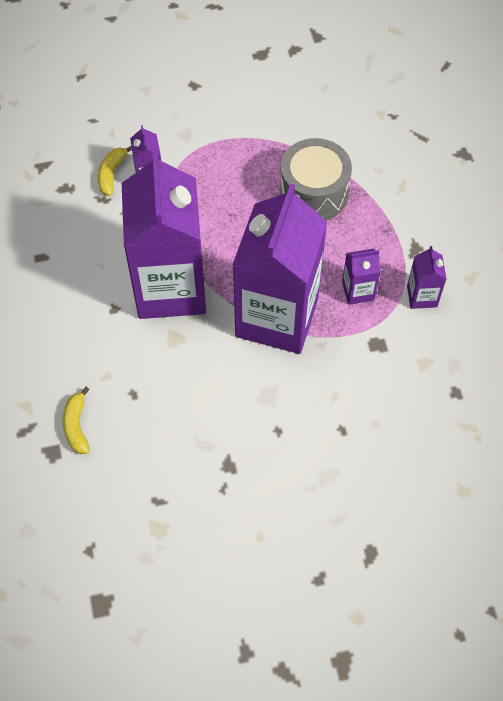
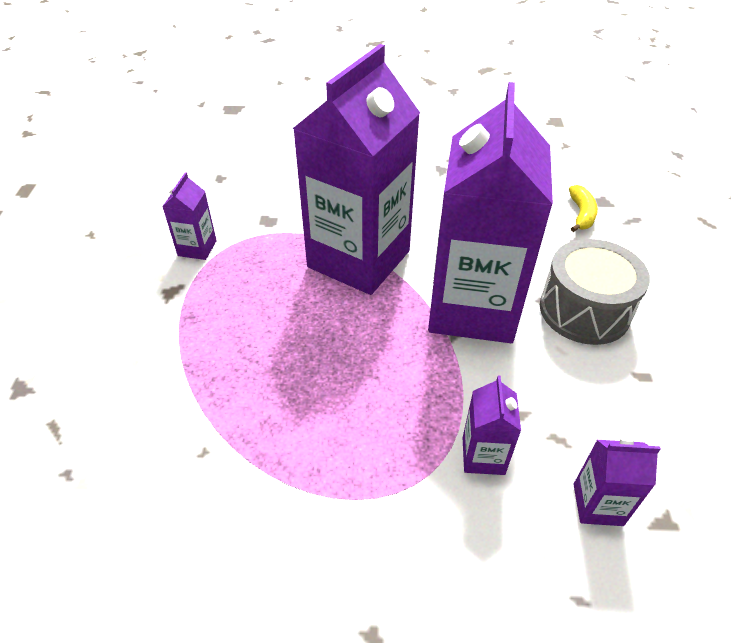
camera: 165 degrees left, 15 degrees down
(111, 174) = (544, 478): yellow banana -> none
(313, 193) = (253, 380): grey drum -> grey drum (584, 310)
(358, 291) = (260, 265): purple carton -> purple carton (598, 504)

